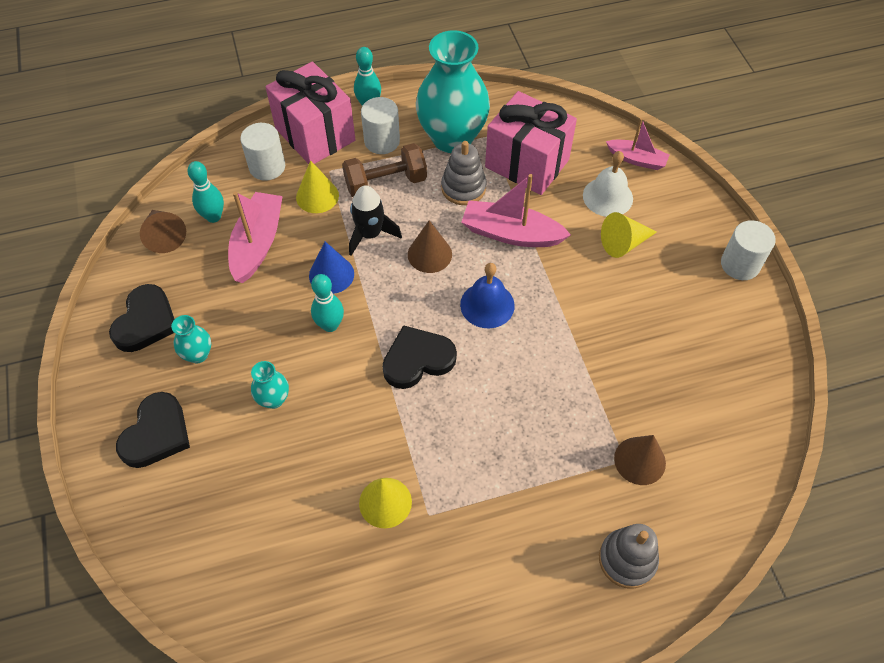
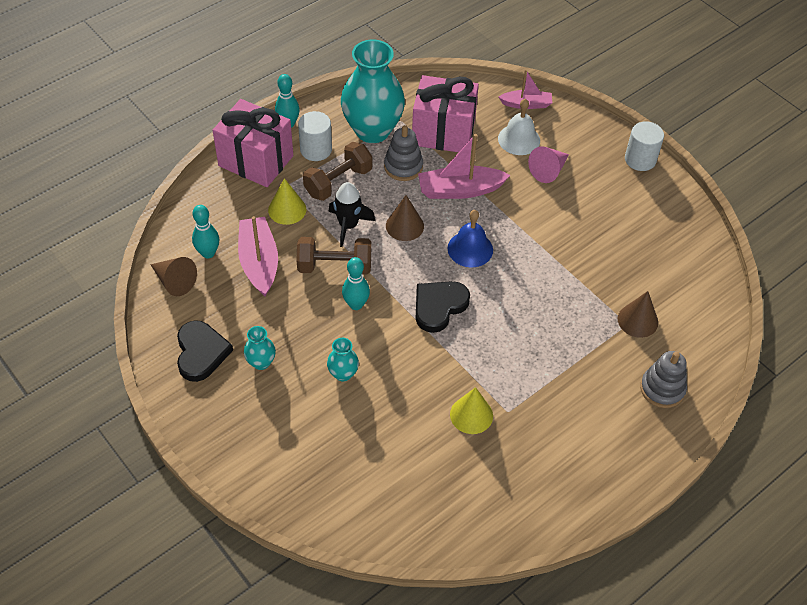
camera: 25 degrees left, 5 degrees down
(156, 433) = (263, 432): black heart -> none
(267, 167) = (230, 199): white cylinder -> none
(331, 274) = (334, 266): blue cone -> brown dumbbell
(624, 243) = (548, 170): yellow cone -> pink cone

